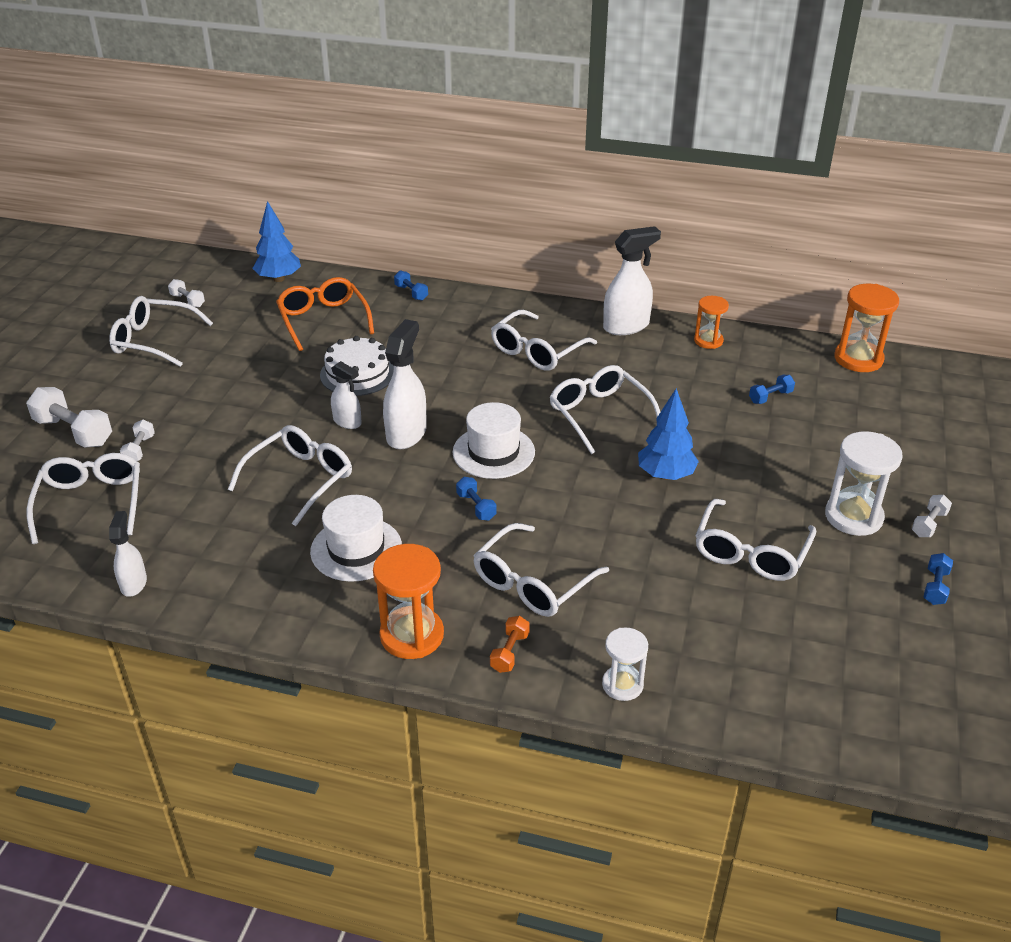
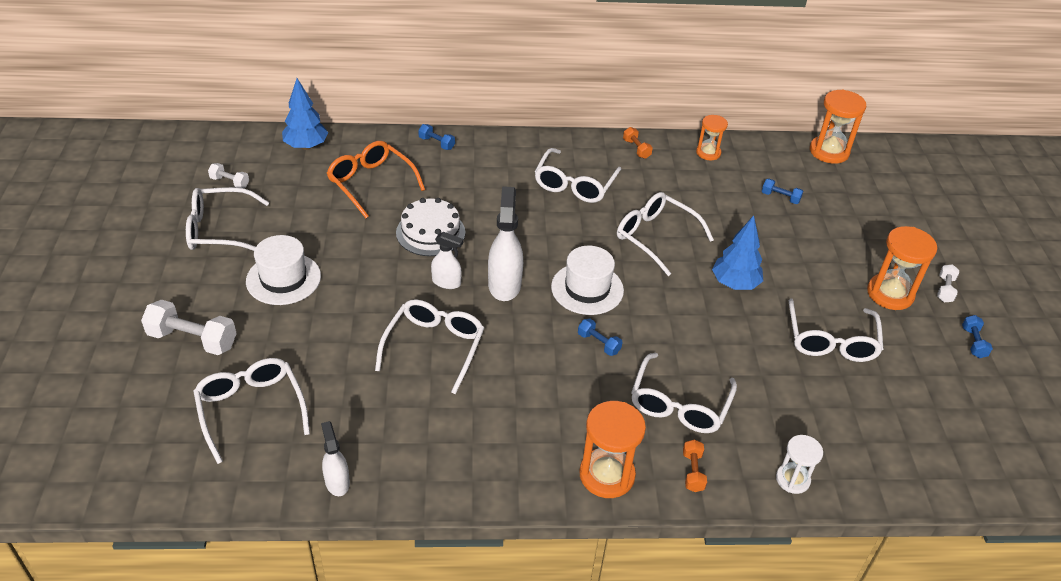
camera: 20 degrees left, 5 degrees up
(139, 449) = (268, 346): white dumbbell -> none
(356, 549) = (518, 404): white hat -> white hat (283, 279)
(626, 326) = (636, 149): white spray bottle -> orange dumbbell
(770, 397) = (780, 197): blue dumbbell -> blue dumbbell turned 75 degrees clockwise
(853, 517) = (890, 294): white hourglass -> orange hourglass

